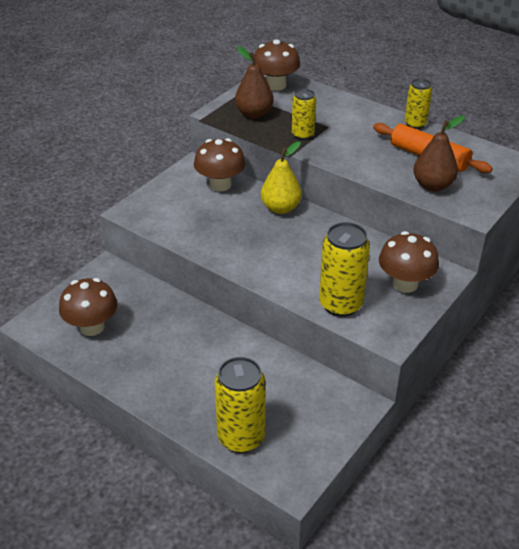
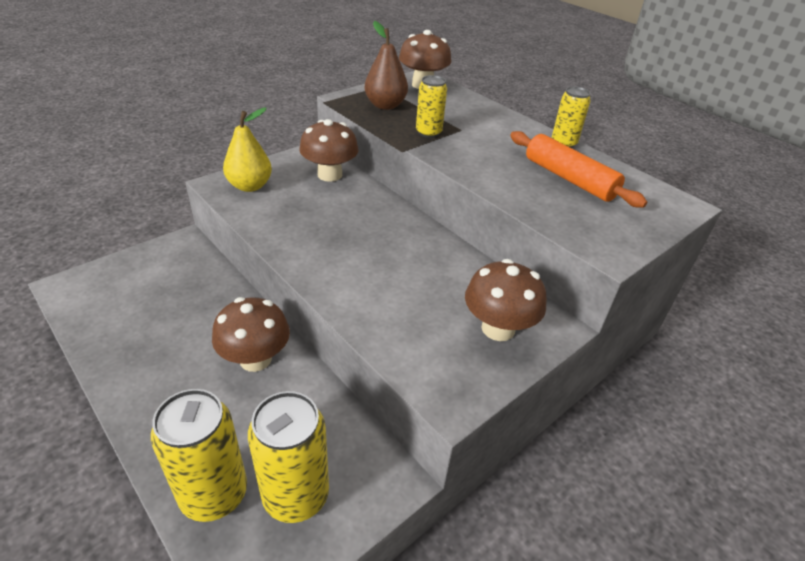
camera: 10 degrees right, 0 degrees up
(92, 327) = (126, 302): brown mushroom -> brown mushroom (255, 359)
(280, 208) = (383, 210): yellow pear -> yellow pear (250, 186)
(340, 304) = (403, 338): yellow can -> yellow can (296, 495)
(433, 185) = (564, 211): brown pear -> none

